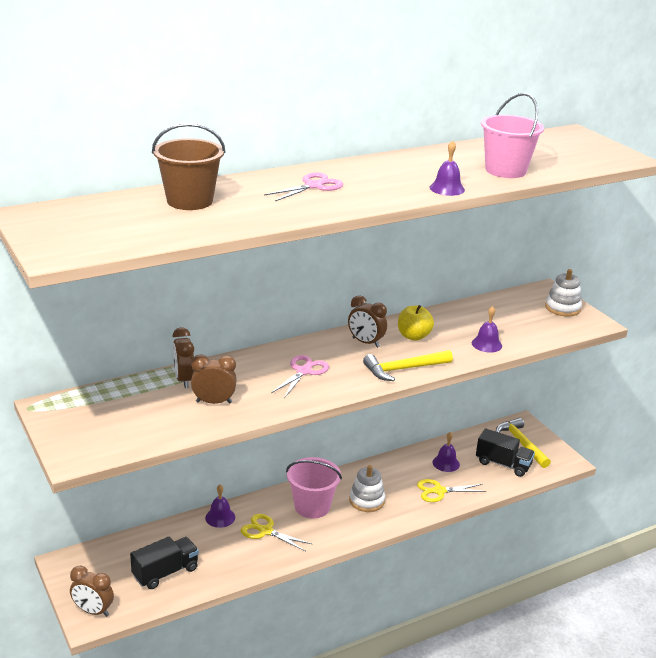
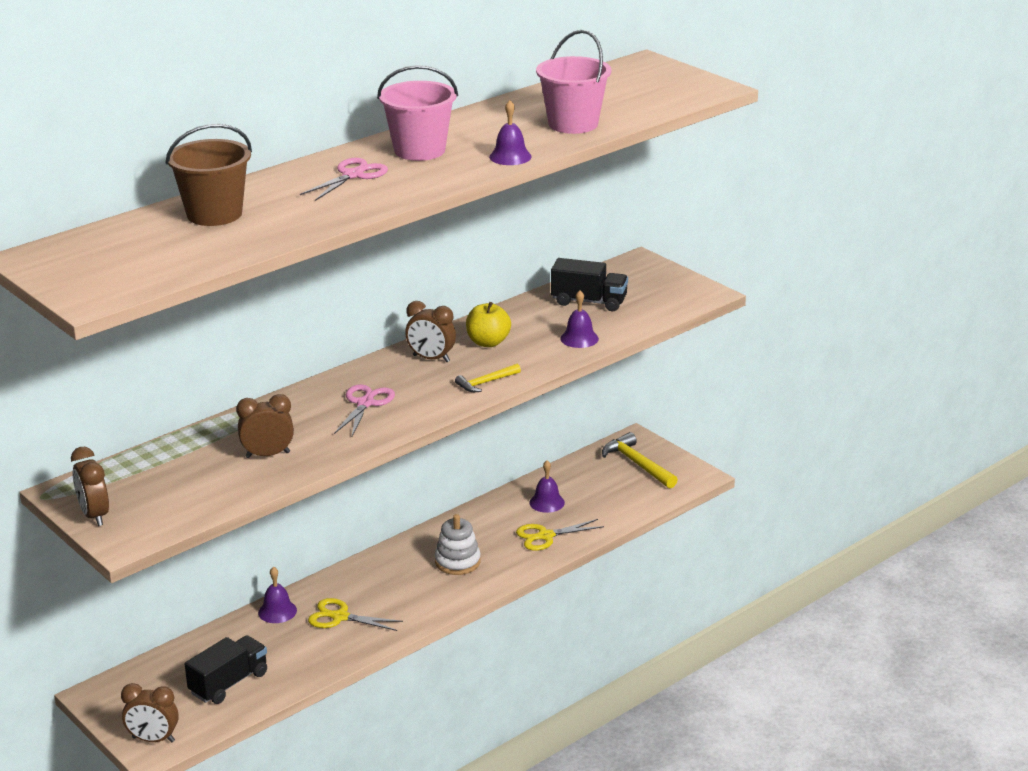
camera: 10 degrees left, 0 degrees up
(184, 380) = (221, 435): brown clock -> brown clock (94, 515)
(312, 506) = (390, 580): pink bucket -> pink bucket (419, 150)
(403, 369) = (486, 383): yellow hammer -> yellow hammer, size x0.61
(503, 464) = (618, 492): black truck -> black truck (589, 302)
(562, 308) = (663, 281): white stacking toy -> none

